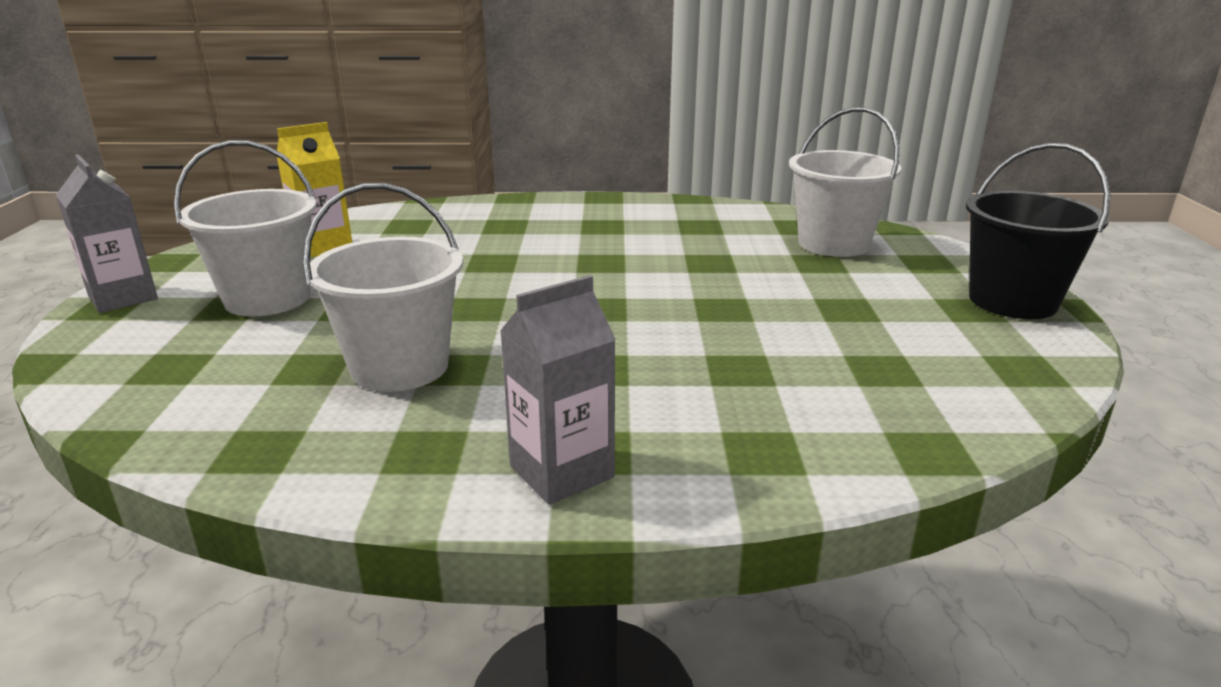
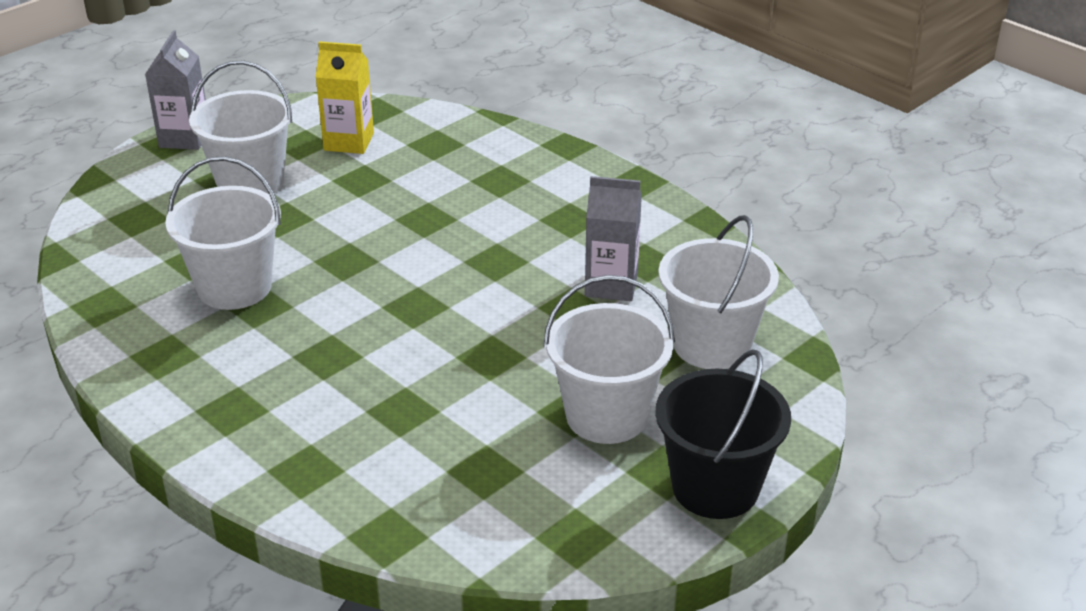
camera: 45 degrees right, 10 degrees up
(561, 472) = (197, 412): grey carton -> grey carton (611, 285)
(870, 301) = (606, 416): none -> white bucket

